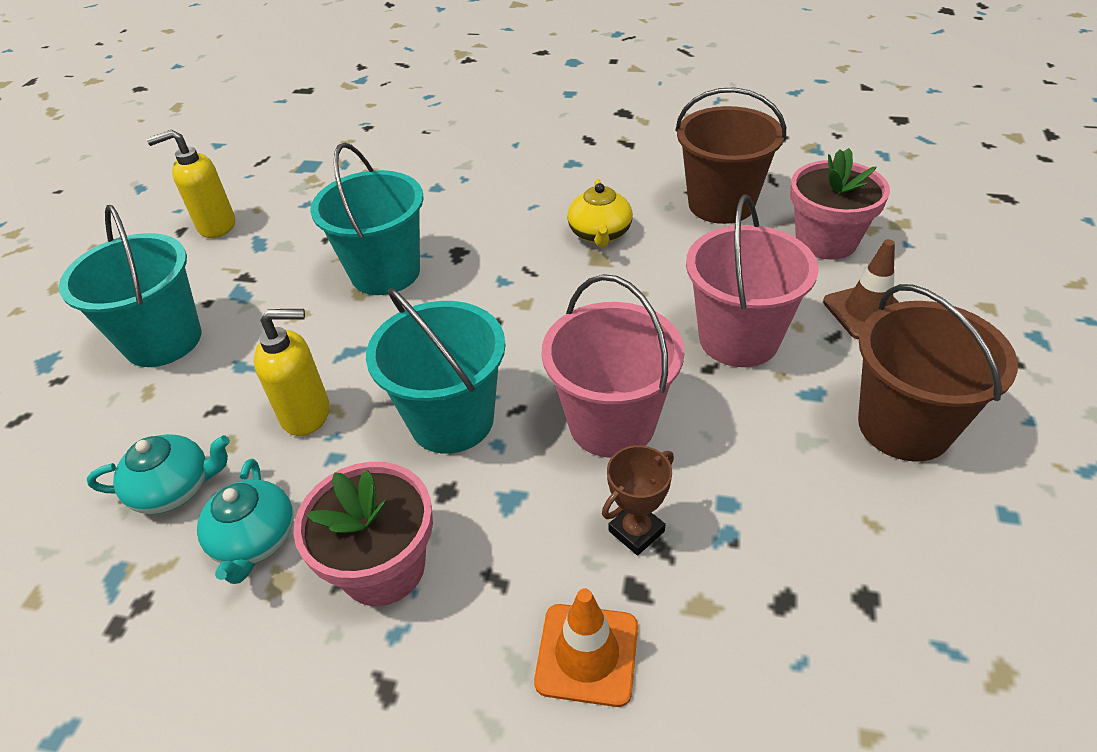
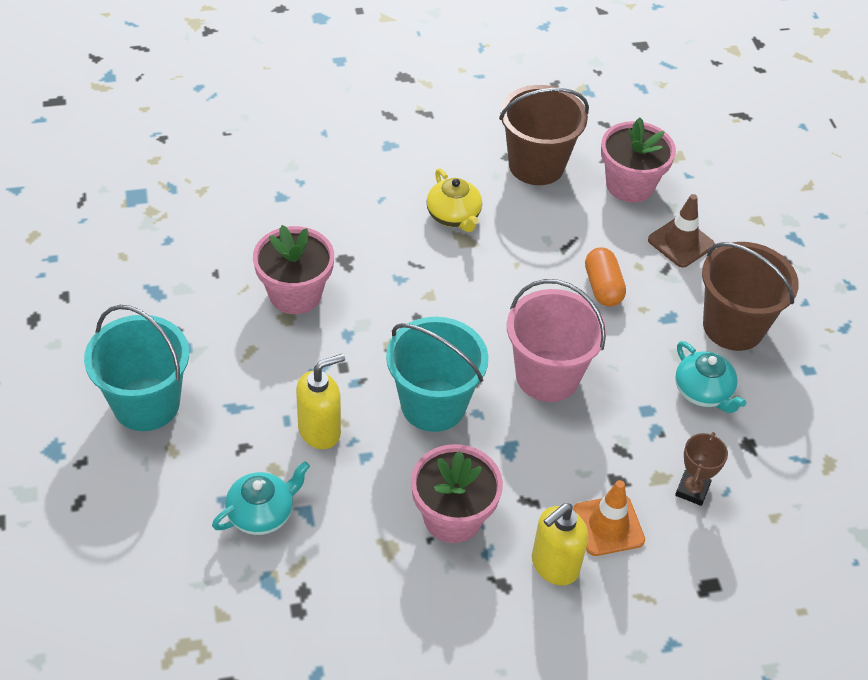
camera: 30 degrees left, 5 degrees up
(216, 226) = (97, 283): yellow soap dispenser -> yellow soap dispenser (554, 566)
(255, 540) = (351, 528): turquoise teapot -> turquoise teapot (703, 392)
(385, 272) = (295, 294): turquoise bucket -> pink flower pot
(636, 531) = (600, 445): brown trophy -> brown trophy (692, 490)
(738, 339) = (603, 287): pink bucket -> orange capsule

